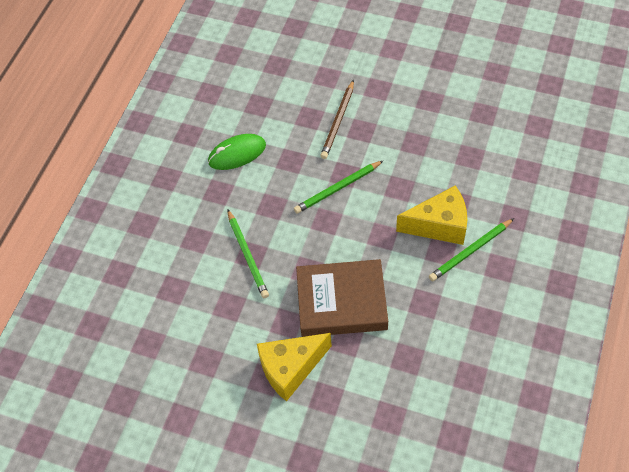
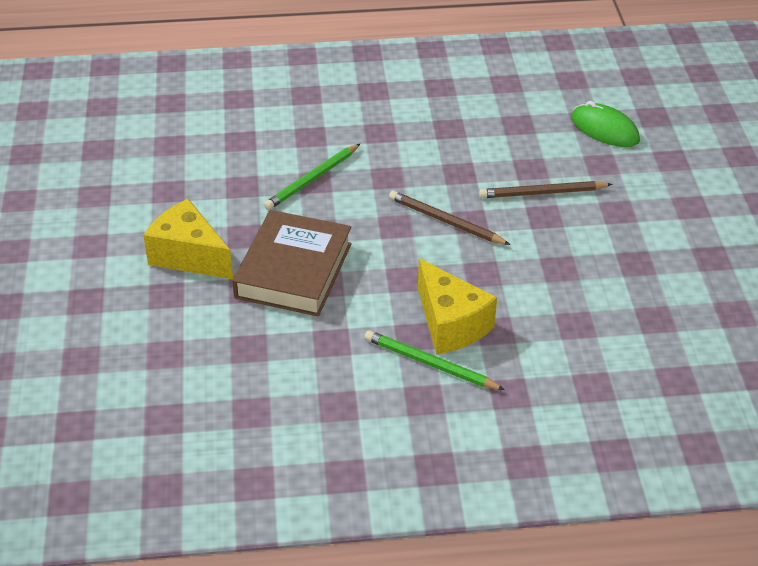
camera: 60 degrees right, 15 degrees down
(237, 154) = (439, 129): green mouse -> green mouse (604, 129)
(338, 189) = (445, 221): green pencil -> brown pencil
(341, 302) = (294, 270): brown book -> brown book turned 45 degrees clockwise

